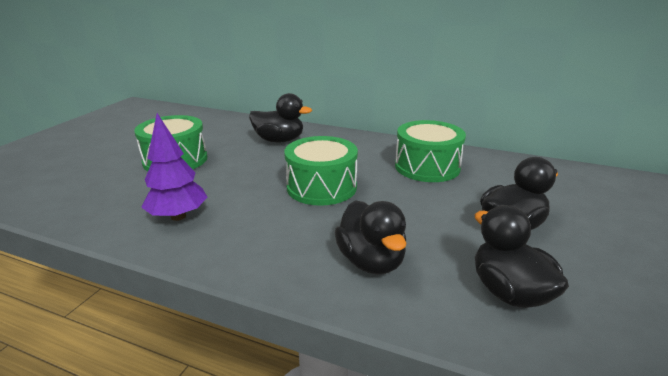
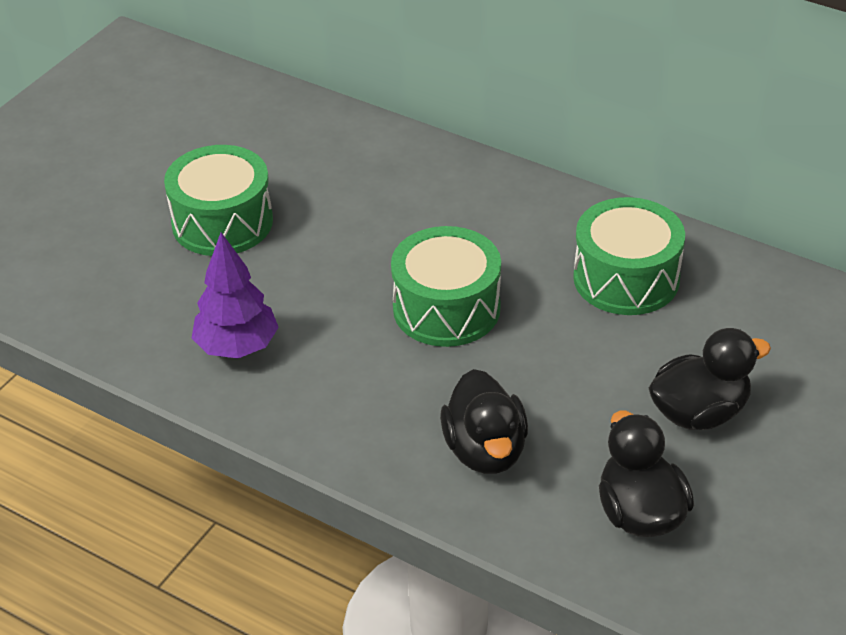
camera: 10 degrees right, 15 degrees up
(279, 140) = (394, 185): black duck -> none

